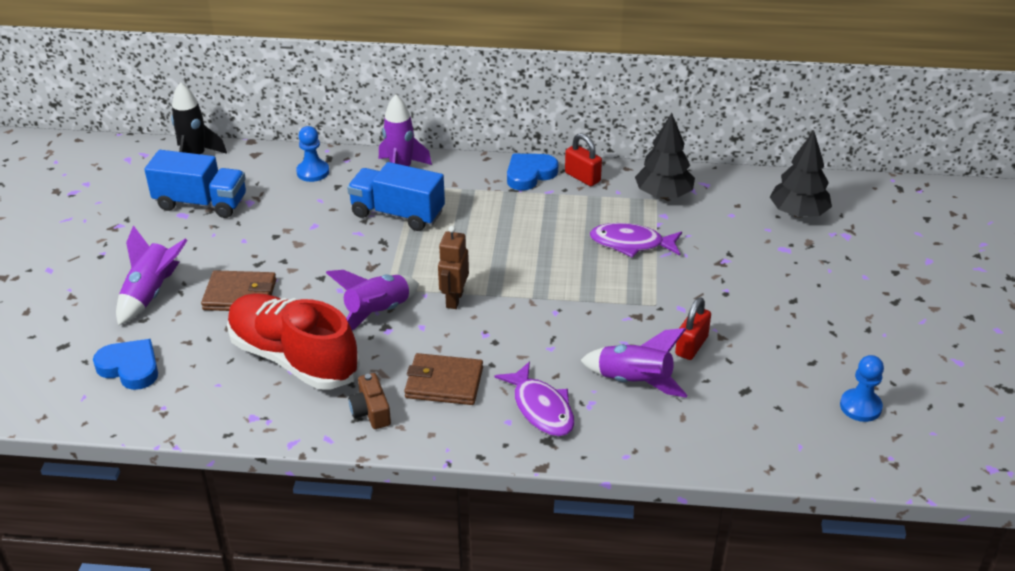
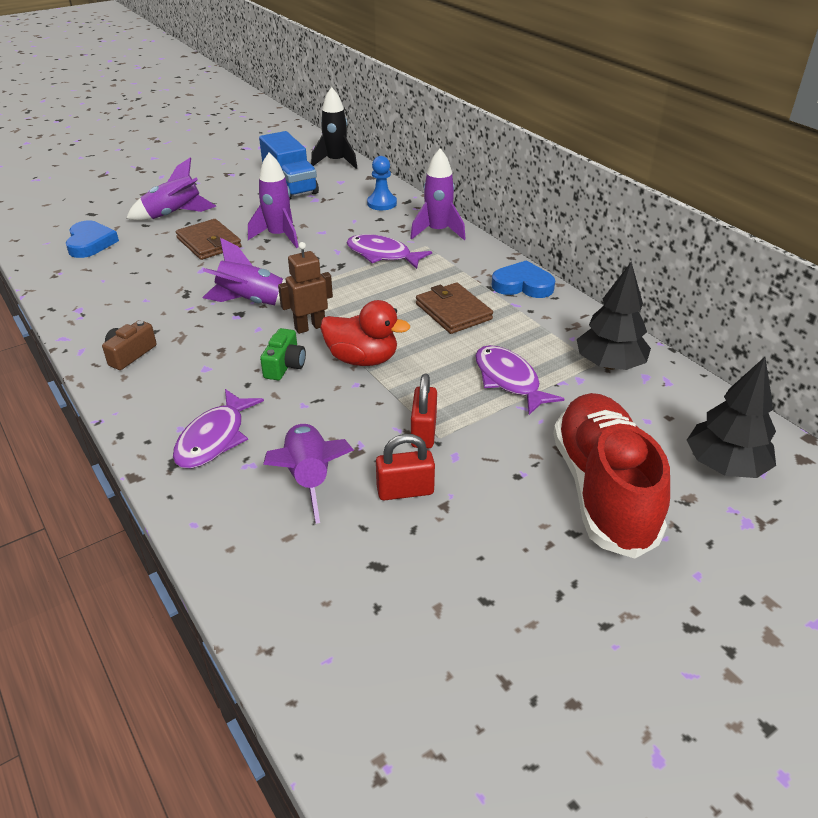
camera: 50 degrees right, 0 degrees up
(287, 251) = (279, 236): none -> purple rocket
(293, 358) = (160, 294): red shoe -> red shoe (603, 490)
(397, 214) = (382, 255): blue truck -> purple fish
(444, 382) = (198, 371): brown wallet -> brown wallet (453, 311)
(490, 335) = (285, 365): none -> green camera
(529, 294) = (362, 359): none -> red duck
(582, 177) = (561, 311): red padlock -> red padlock (423, 432)
(860, 406) = (453, 686): blue pawn -> none

